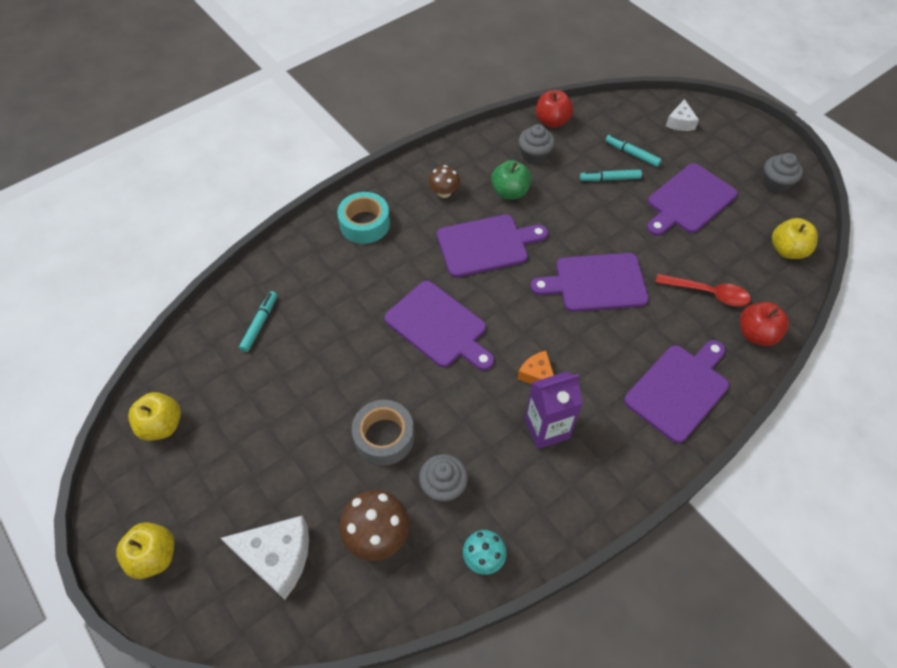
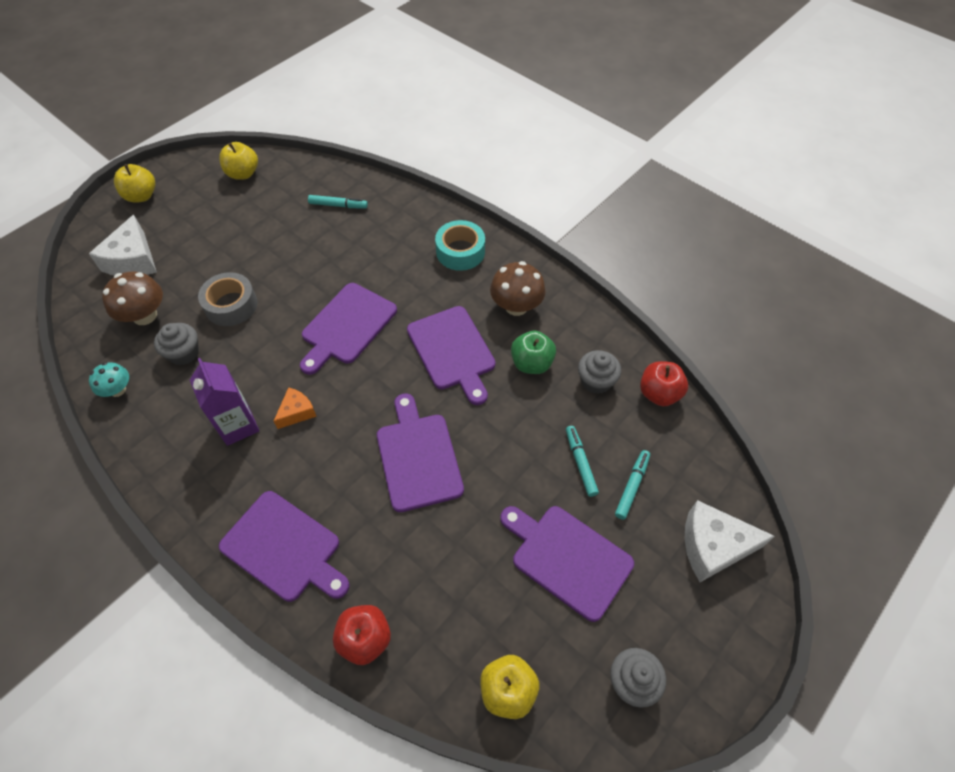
camera: 80 degrees right, 0 degrees up
(444, 192) = (516, 306): brown mushroom -> brown mushroom, size x1.60
(680, 122) = (713, 546): white cheese -> white cheese, size x1.76
(708, 293) = (420, 581): red spoon -> none

